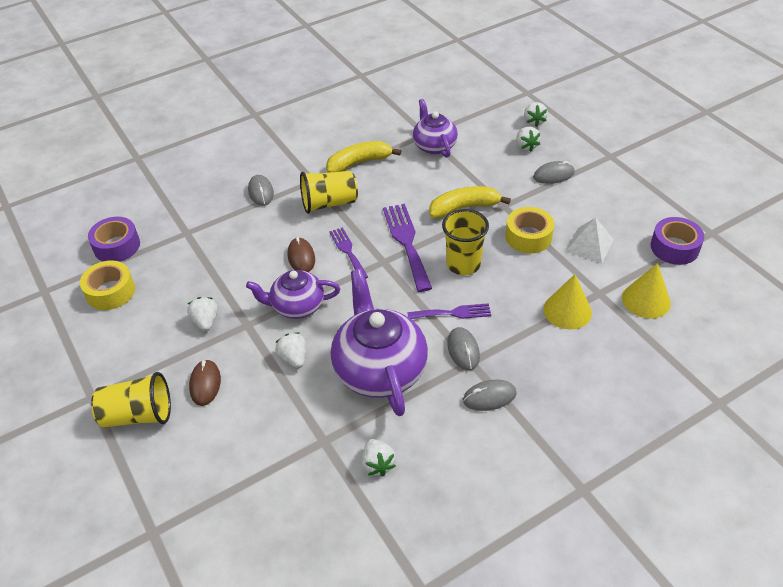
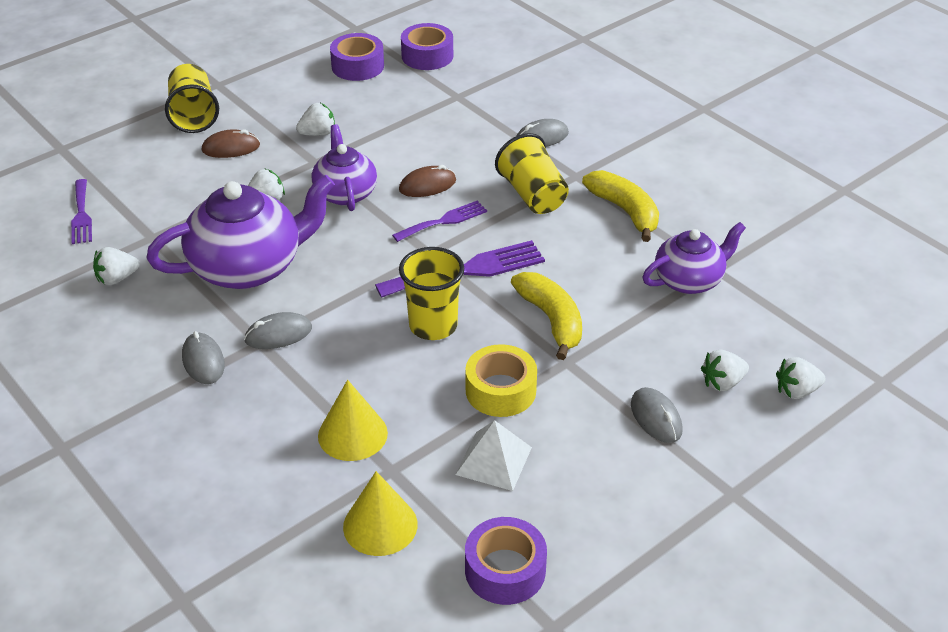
camera: 80 degrees right, 5 degrees down
(110, 292) = (357, 66): yellow tape -> purple tape
(453, 313) = (341, 322): purple fork -> purple fork (81, 215)

